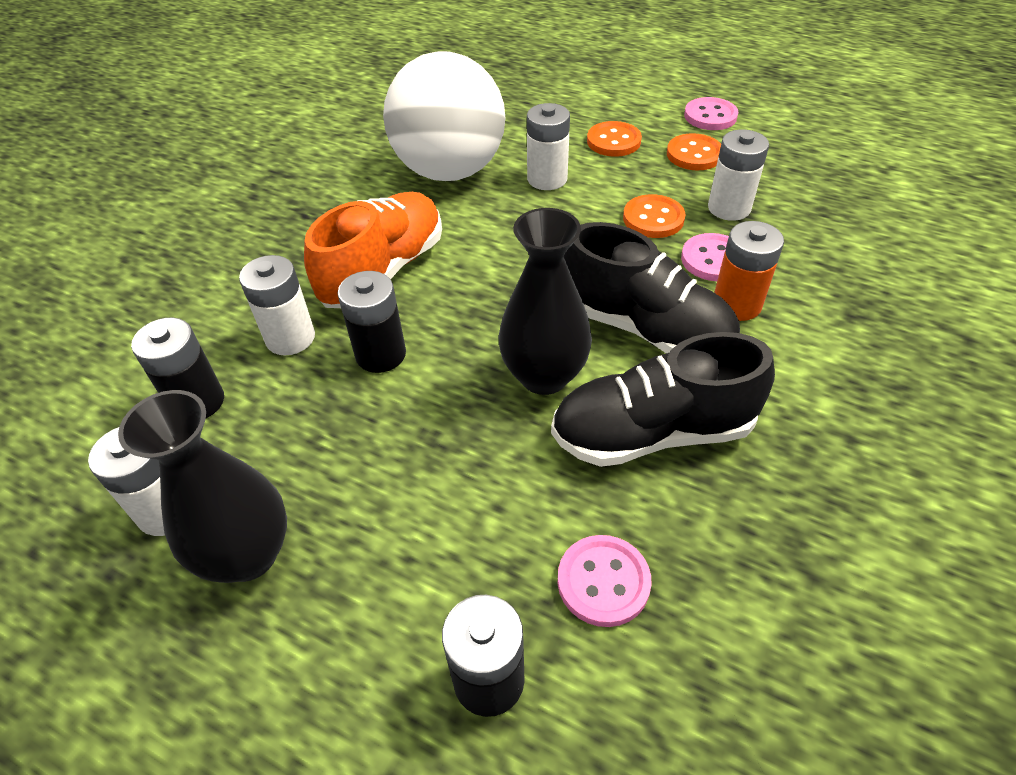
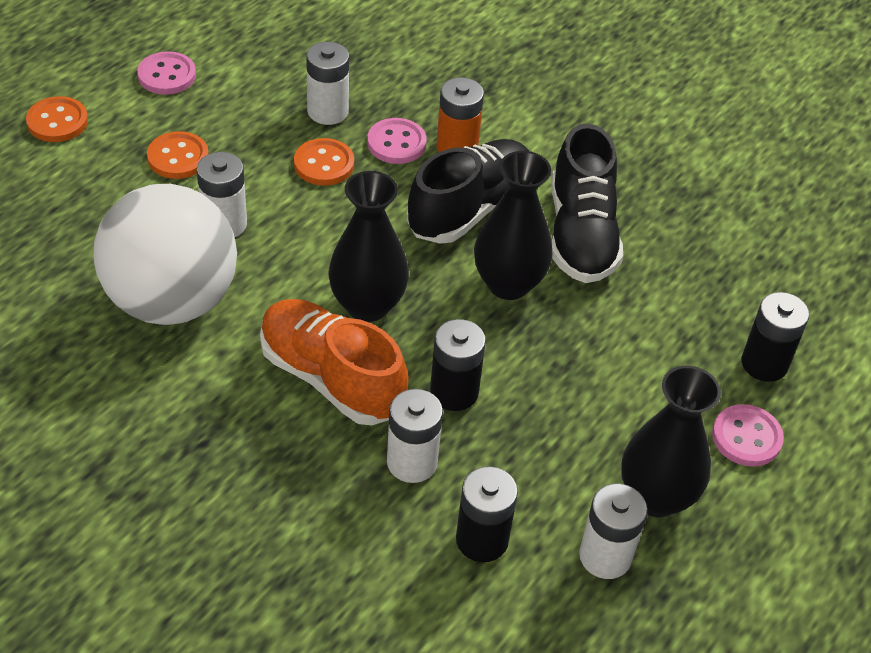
camera: 85 degrees left, 0 degrees up
(479, 277) = (367, 305): none -> black vase
(603, 582) = (701, 292): pink button -> pink button (746, 437)
(694, 154) = (231, 107): orange button -> orange button (57, 121)

